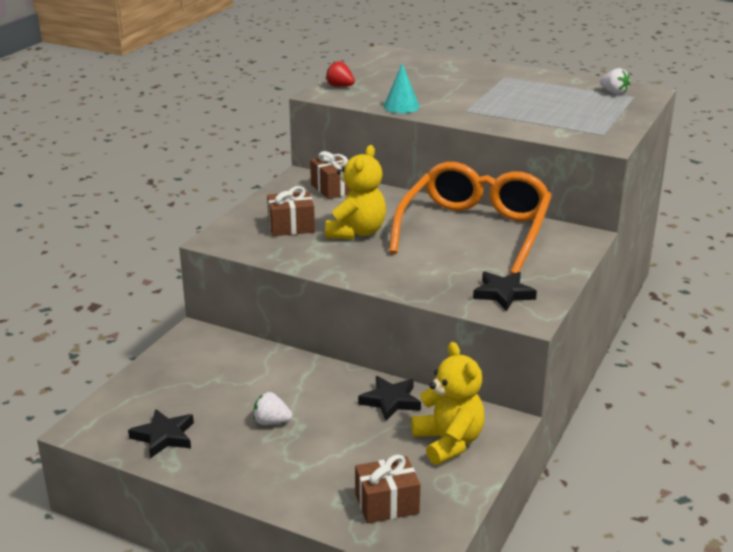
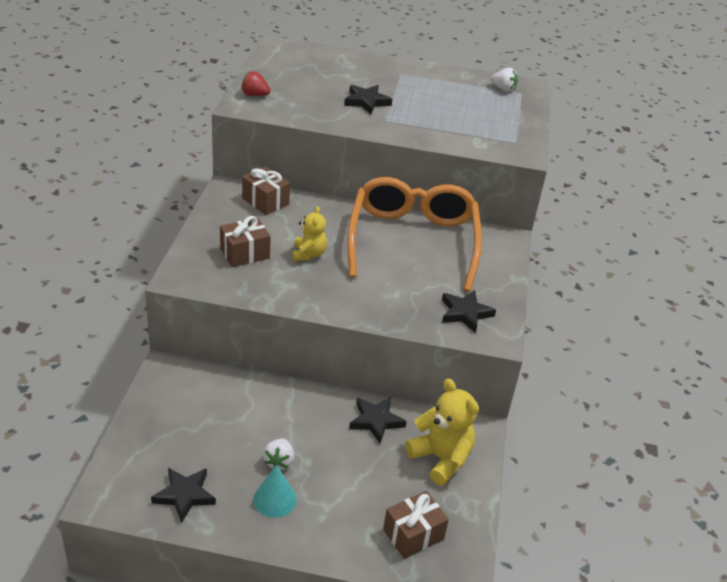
camera: 20 degrees left, 10 degrees up
(271, 422) = (279, 461): white strawberry -> white strawberry turned 75 degrees counterclockwise
(356, 232) = (308, 254): yellow teddy bear -> yellow teddy bear, size x0.62
(401, 106) = (324, 119): turquoise cone -> turquoise cone (274, 499)
(454, 96) = (366, 102): none -> black star

